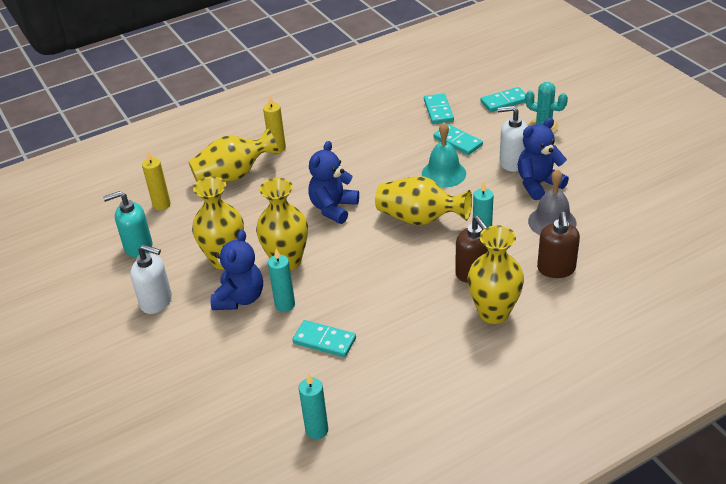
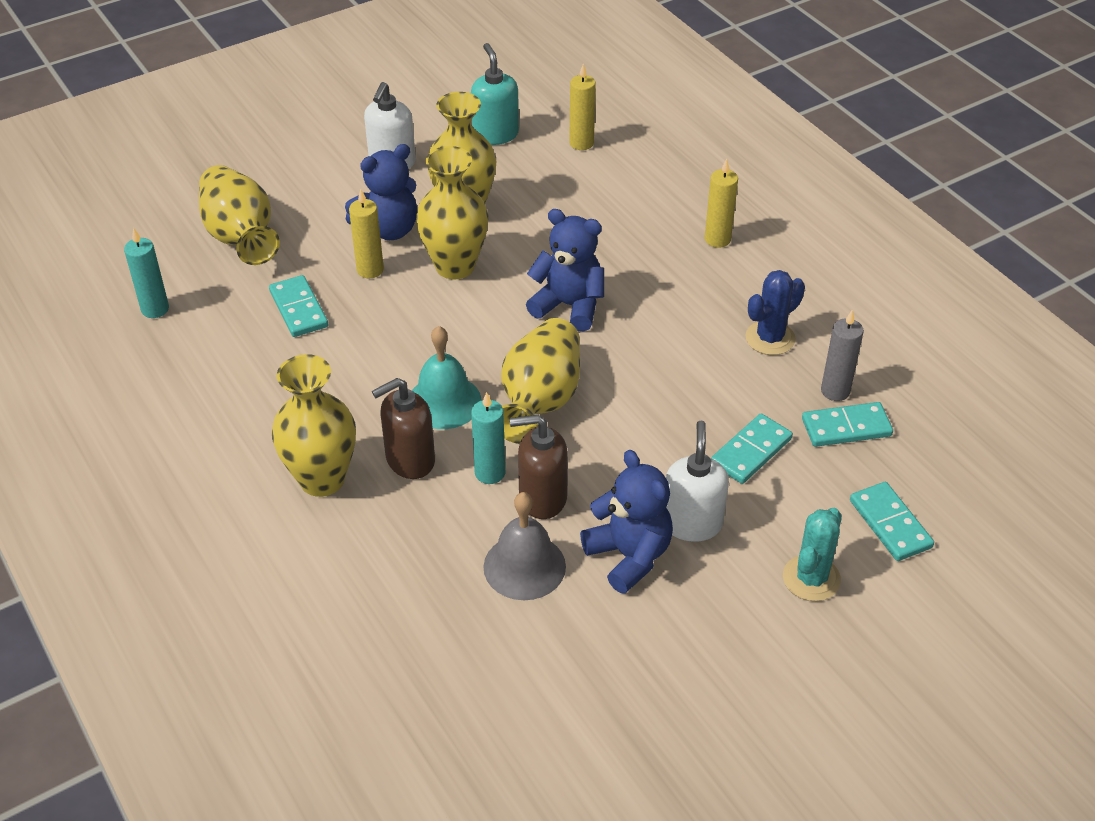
camera: 85 degrees right, 5 degrees up
(233, 176) = (647, 201): yellow vase -> yellow vase (240, 236)
(240, 298) = (388, 229): blue teddy bear -> blue teddy bear turned 45 degrees counterclockwise
(285, 305) = (370, 270): turquoise candle -> yellow candle
(324, 340) = (299, 309): turquoise domino -> turquoise domino turned 45 degrees counterclockwise
(368, 132) = (770, 338): none -> blue cactus
(411, 113) = (835, 391): none -> grey candle
(443, 173) = (658, 431): turquoise bell -> turquoise bell (444, 401)
(556, 269) = (407, 561): brown soap dispenser -> brown soap dispenser (542, 498)

